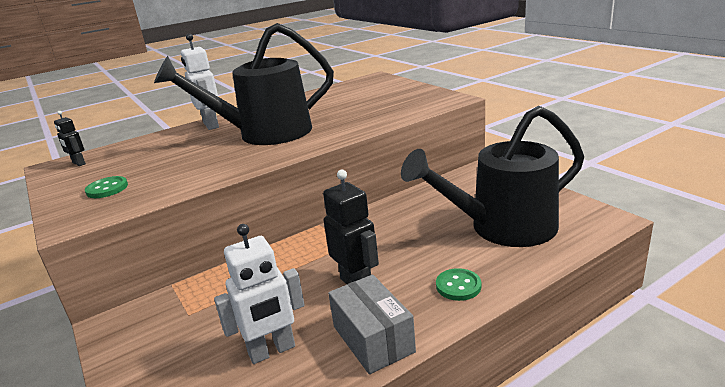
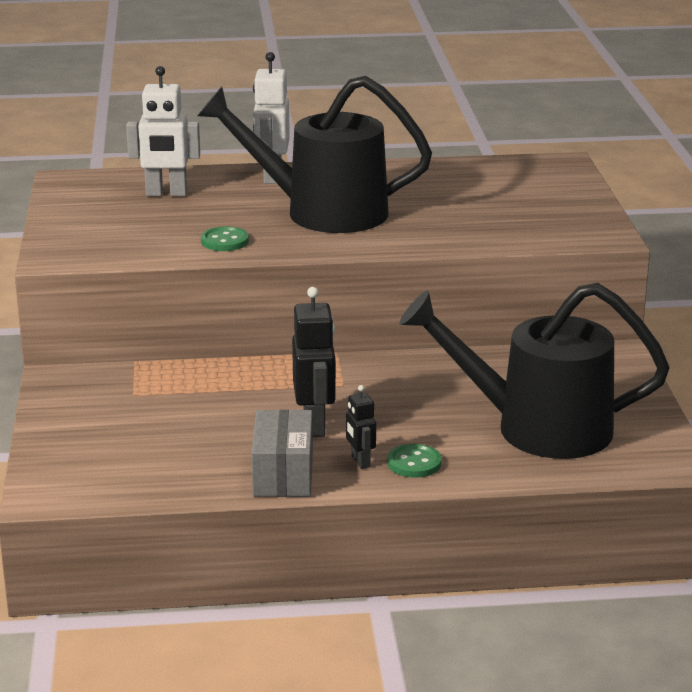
camera: 25 degrees right, 0 degrees up
(78, 163) = (94, 185): black robot -> black robot (360, 462)
(107, 189) = (106, 230): green button -> green button (224, 241)
(272, 351) = (186, 450): white robot -> white robot (166, 194)

